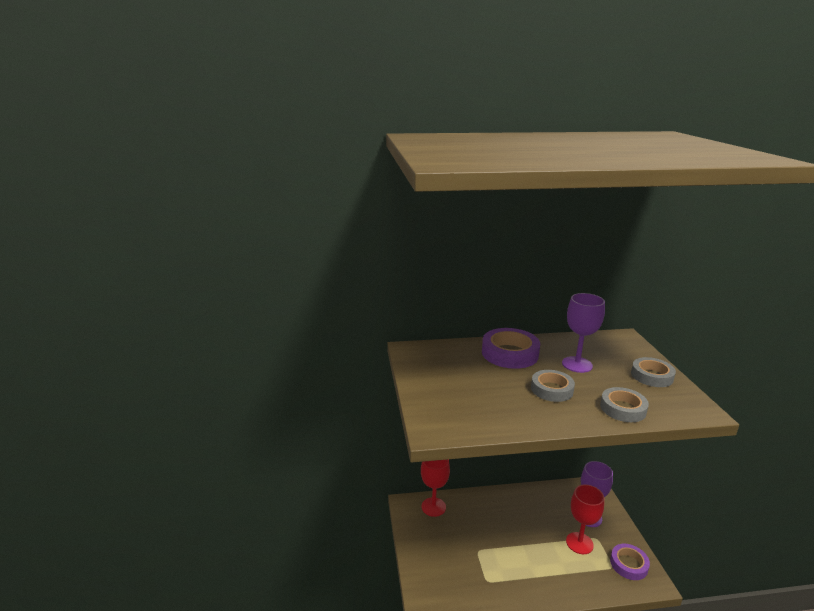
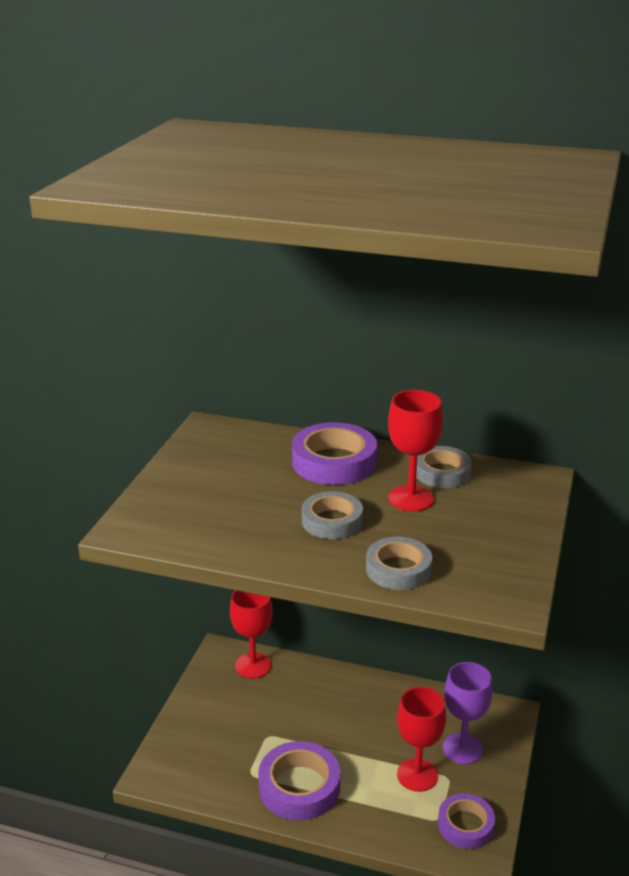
camera: 25 degrees right, 5 degrees up
(522, 578) = (299, 787): none -> purple tape
(577, 364) = (411, 498): purple goblet -> red goblet
(652, 376) = (502, 540): grey tape -> grey tape (442, 472)

